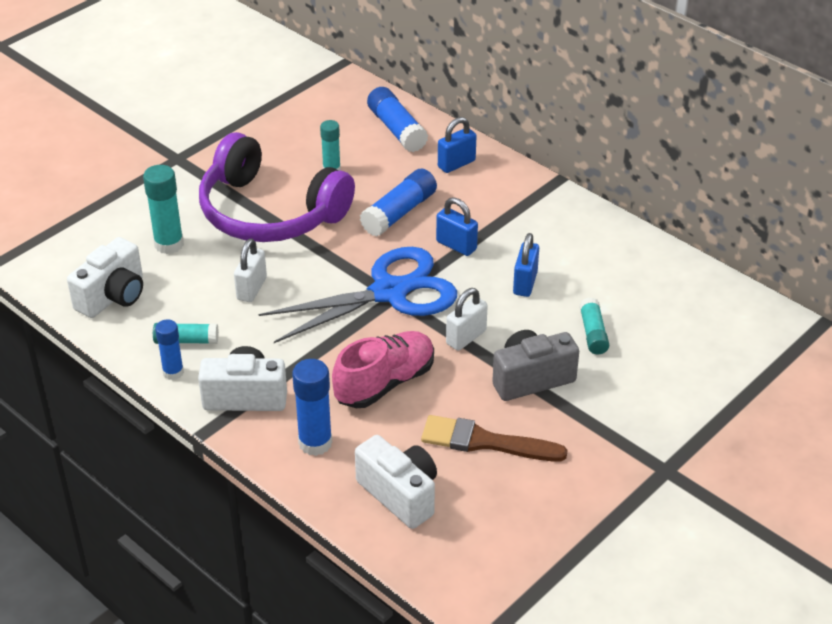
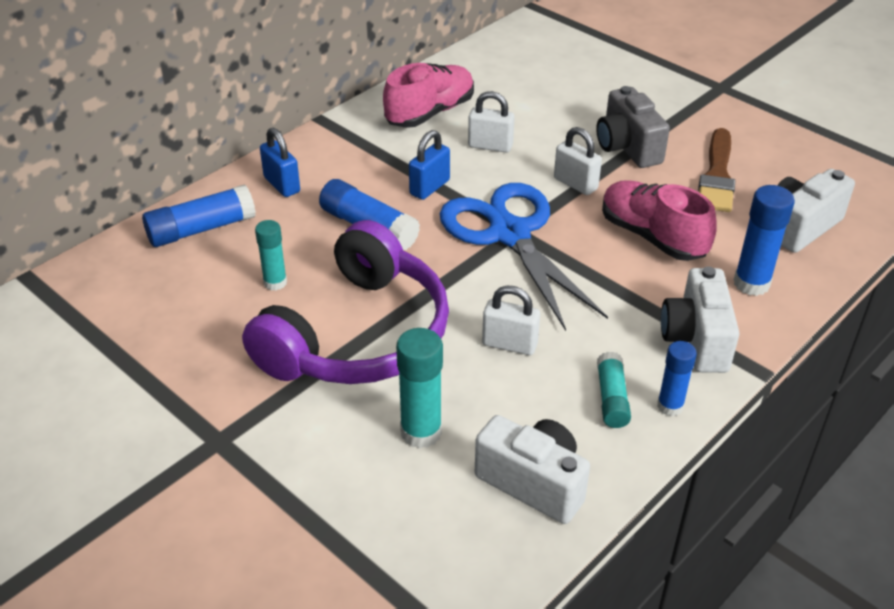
camera: 90 degrees left, 0 degrees up
(525, 283) = (490, 146): blue padlock -> white padlock
(578, 244) = (430, 113): none -> pink shoe
(593, 333) = (560, 111): turquoise glue stick -> none

